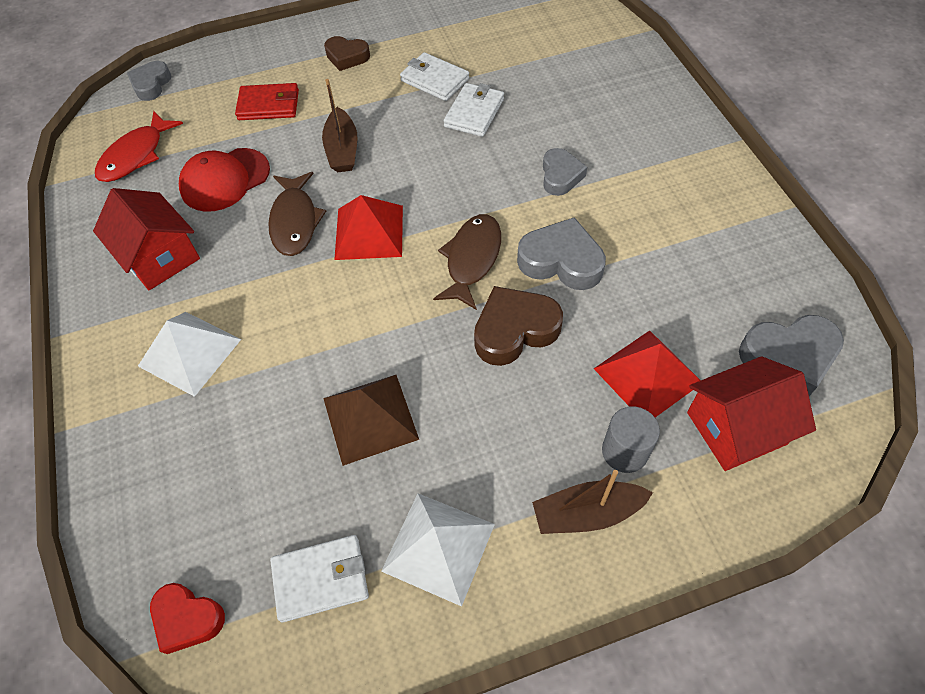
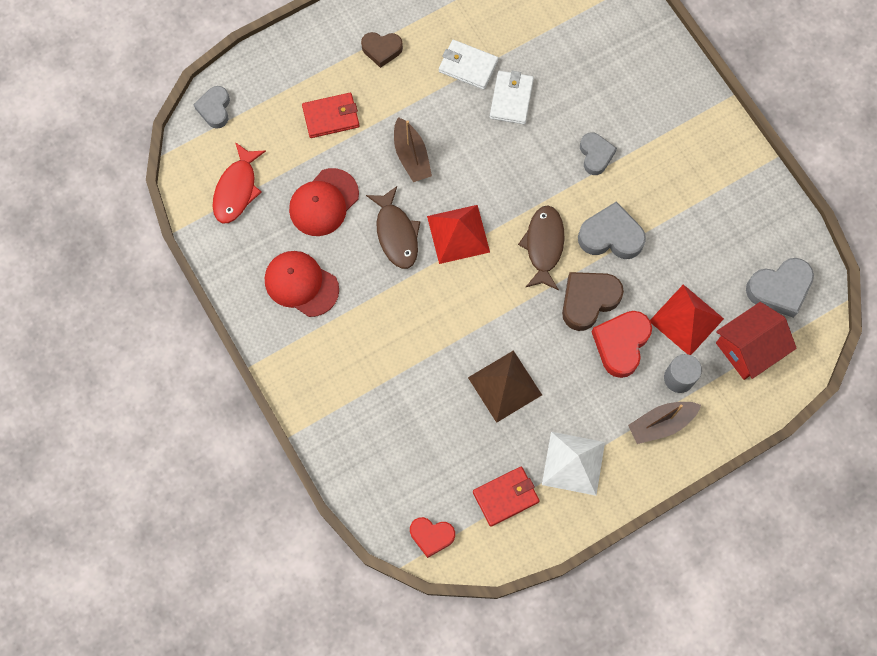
camera: 15 degrees left, 15 degrees up
(160, 257) = (301, 284): red house -> red cap
(190, 352) = (358, 360): white pyramid -> none
(321, 579) = (506, 497): white wallet -> red wallet
(548, 391) = (621, 344): none -> red heart

